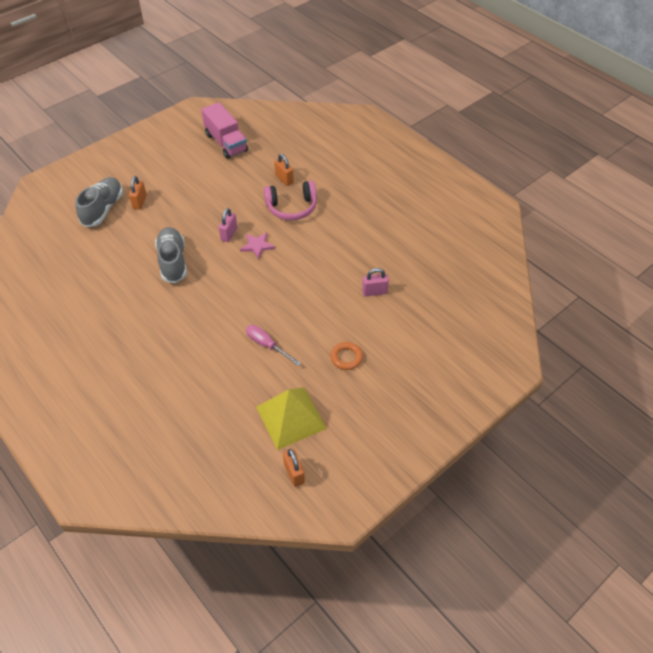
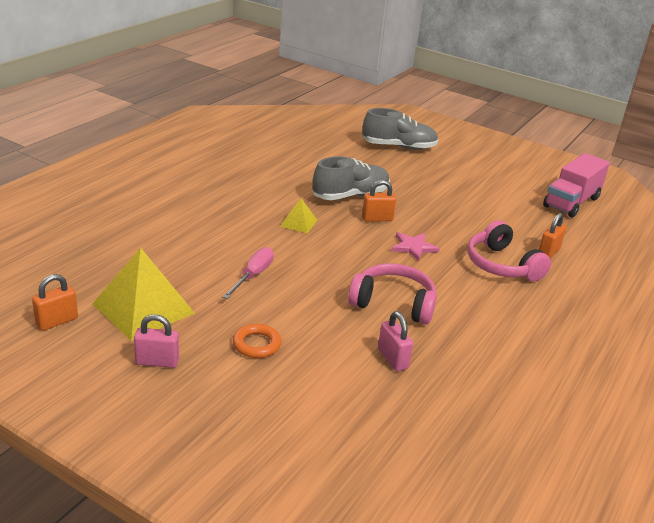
camera: 70 degrees right, 20 degrees down
(140, 202) = (425, 164): orange padlock -> orange padlock (377, 219)
(203, 303) = (298, 223): none -> yellow pyramid
(229, 234) = (418, 225): pink padlock -> pink padlock (157, 362)
(320, 276) = (393, 304): none -> pink headphones

